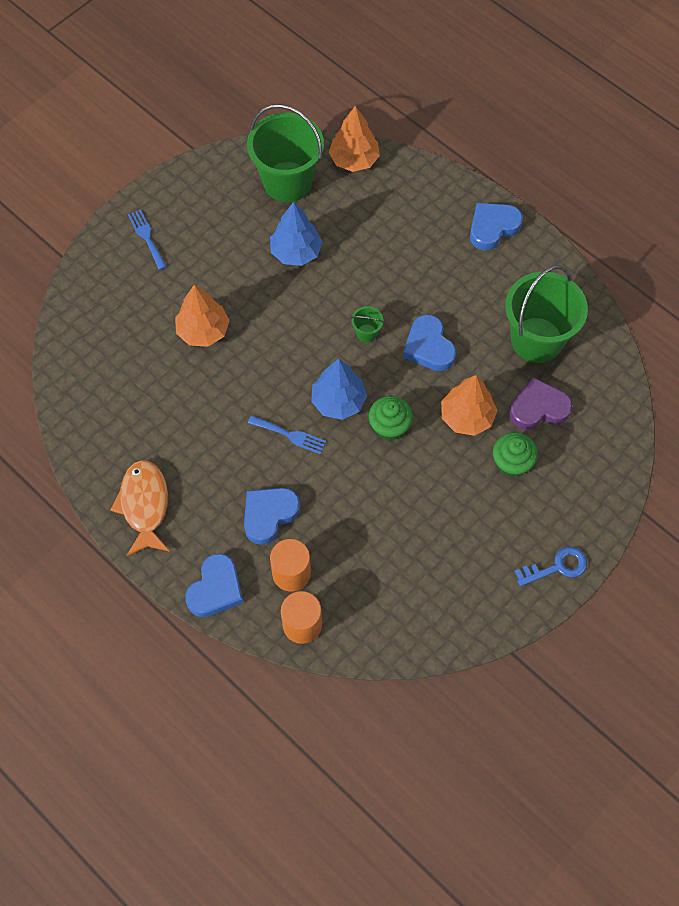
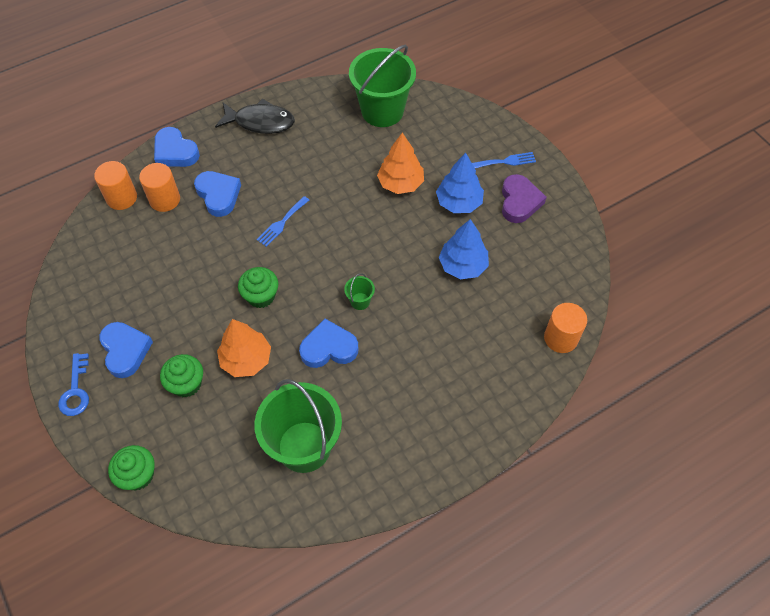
camera: 105 degrees right, 5 degrees down
(144, 505) = (260, 122): orange fish -> black fish
(287, 182) = (544, 276): green bucket -> green bucket (382, 111)
(338, 401) = (300, 264): blue tree -> blue tree (459, 202)
(354, 160) = (561, 338): orange tree -> orange cylinder
(492, 228) = (448, 445): blue heart -> blue heart (125, 351)
(538, 408) = (231, 424): purple heart -> purple heart (519, 202)
(617, 472) = (138, 475): none -> green cupcake

